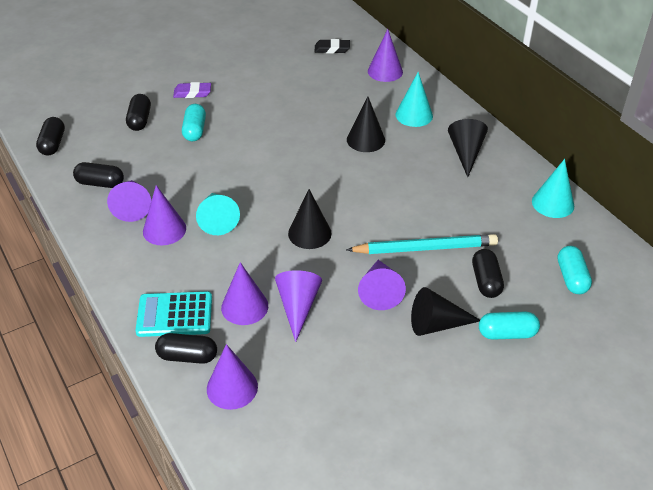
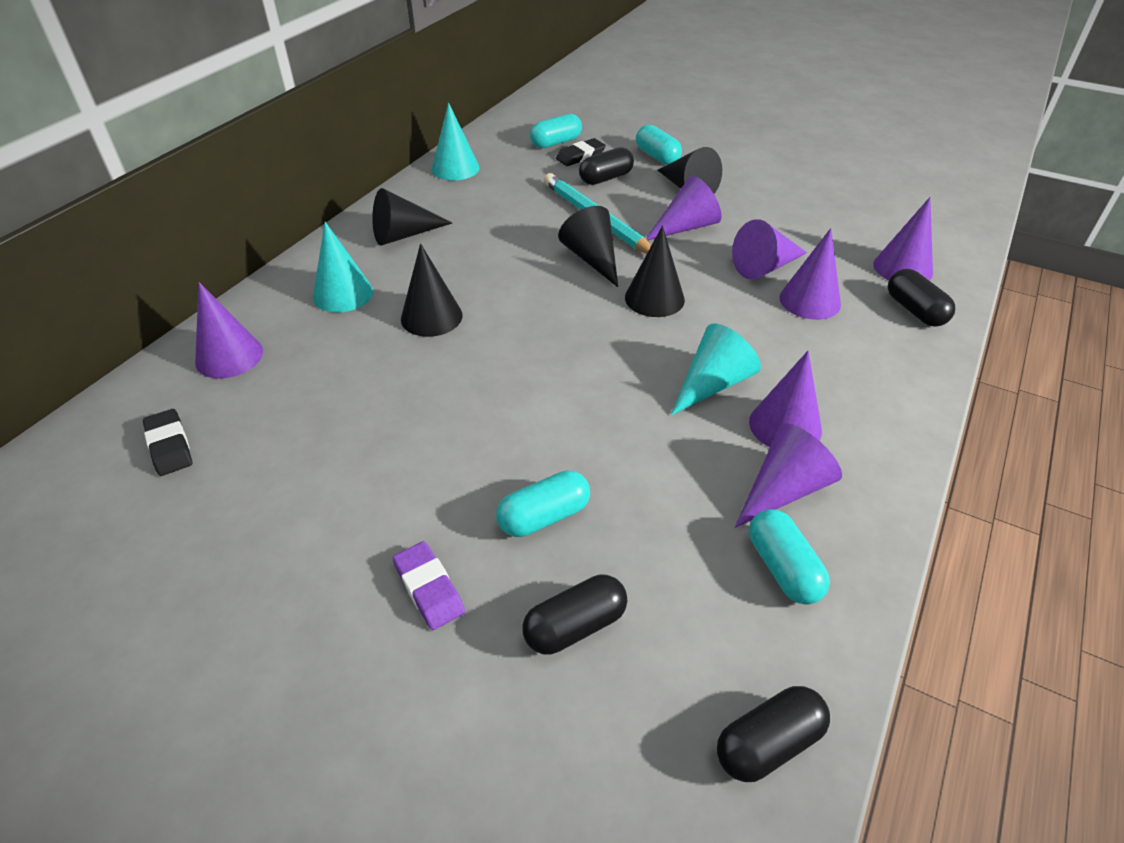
camera: 120 degrees left, 0 degrees up
(100, 183) = (782, 568): black capsule -> turquoise capsule
(174, 315) = (885, 345): turquoise calculator -> none
(375, 224) = (592, 259): none -> black cone
(536, 282) = (580, 156): none -> black eraser

